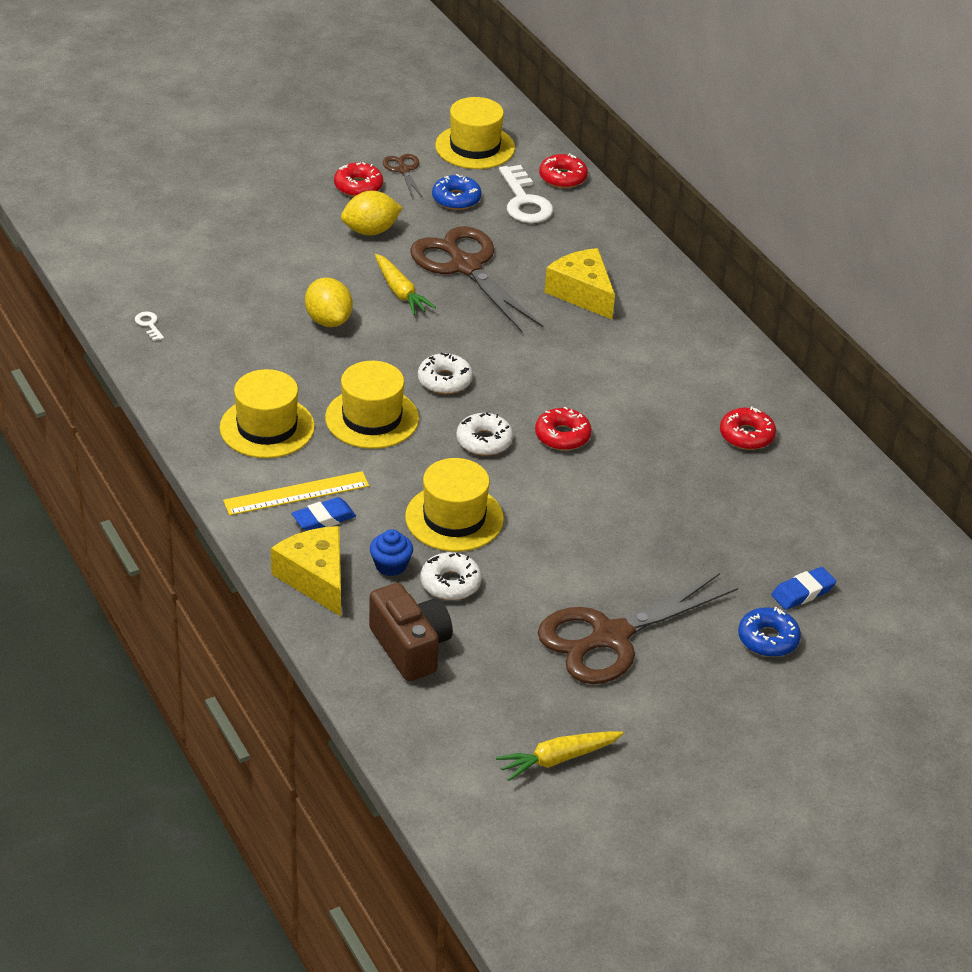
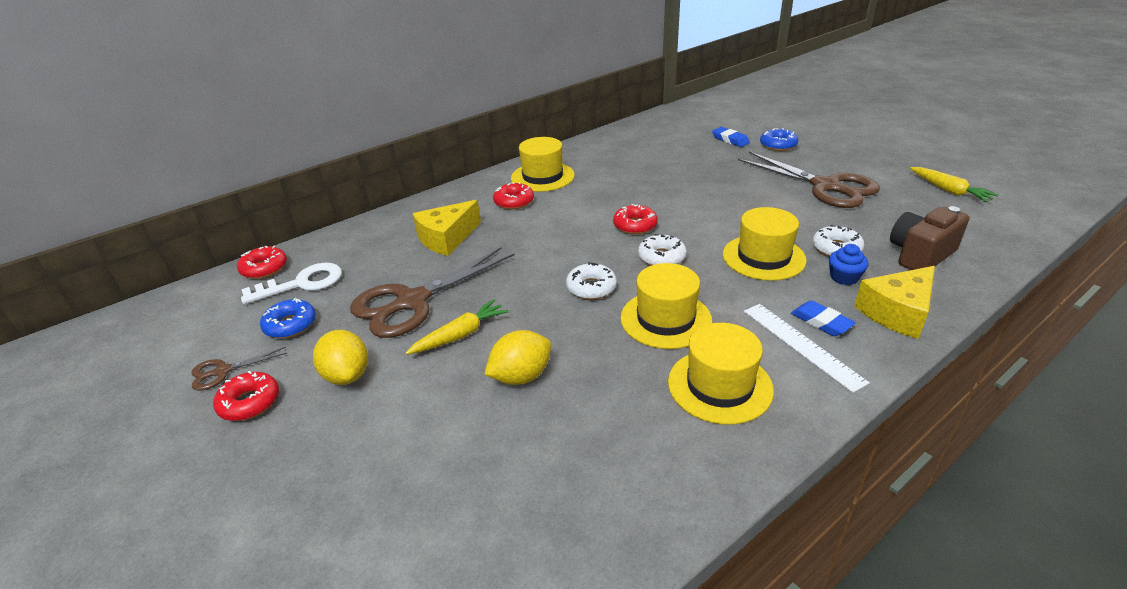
camera: 95 degrees left, 5 degrees down
(149, 325) = (575, 551): white key -> none
(296, 493) = (801, 345): yellow ruler -> white ruler
(475, 147) = (190, 327): yellow hat -> yellow hat (542, 177)
(746, 435) = (597, 165): red donut -> red donut (514, 202)

